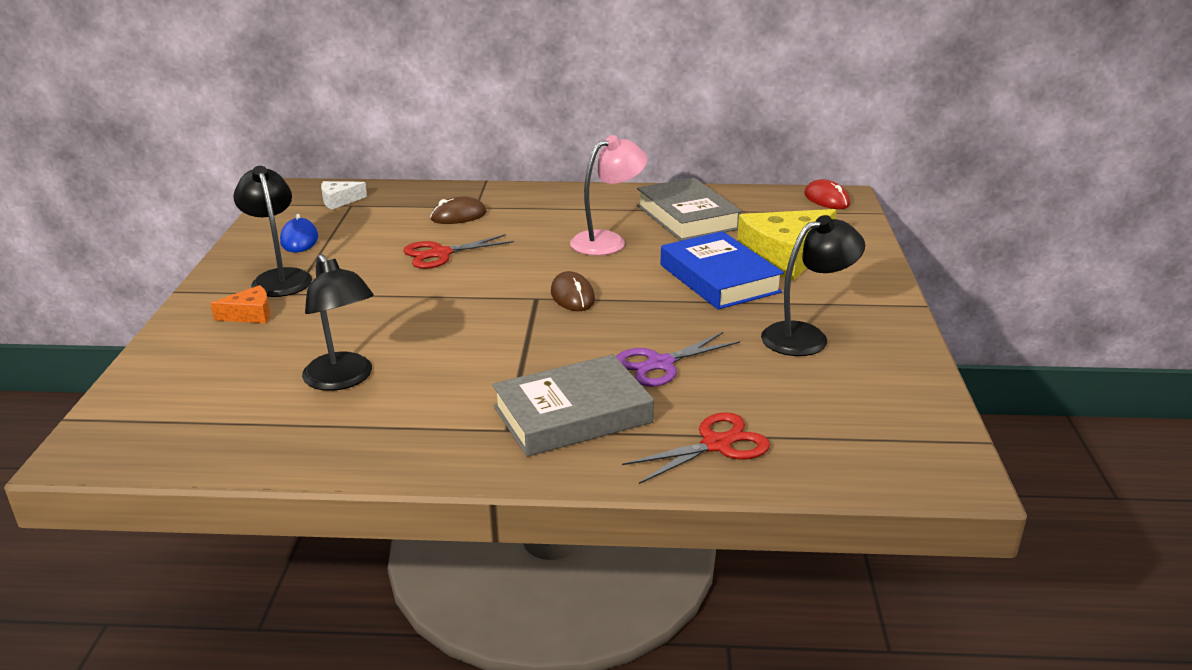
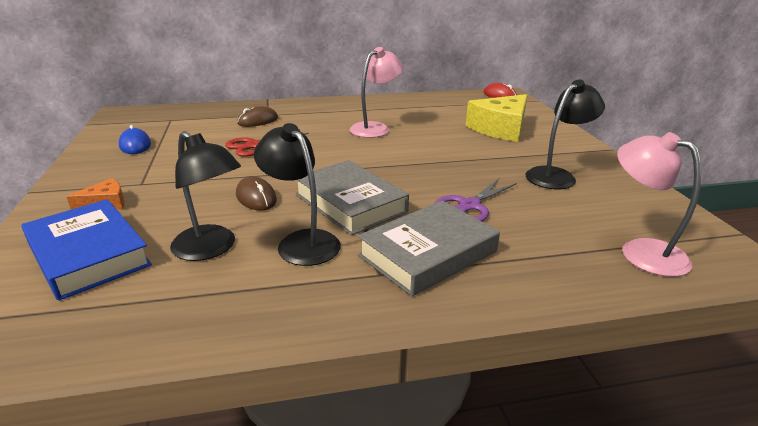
camera: 15 degrees left, 0 degrees up
(279, 278) = (125, 173): black lamp -> black lamp (301, 241)
(339, 201) = (160, 118): white cheese -> none
(572, 296) = (372, 165): brown mouse -> brown mouse (256, 197)
(687, 217) = (419, 110): grey book -> grey book (350, 203)
(716, 445) = (558, 263): red scissors -> none
(719, 278) = (468, 144): blue book -> blue book (89, 254)
(830, 445) = (641, 251): none -> pink lamp

